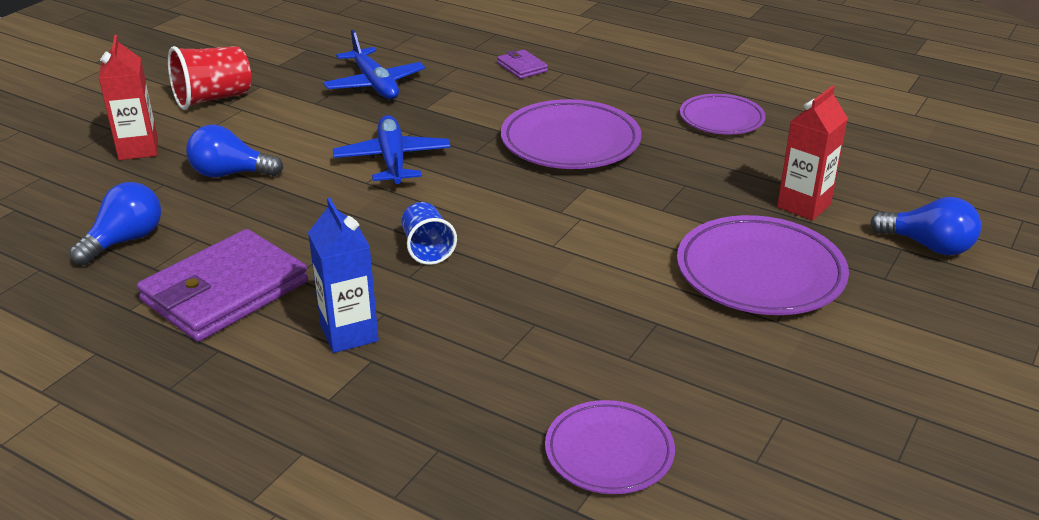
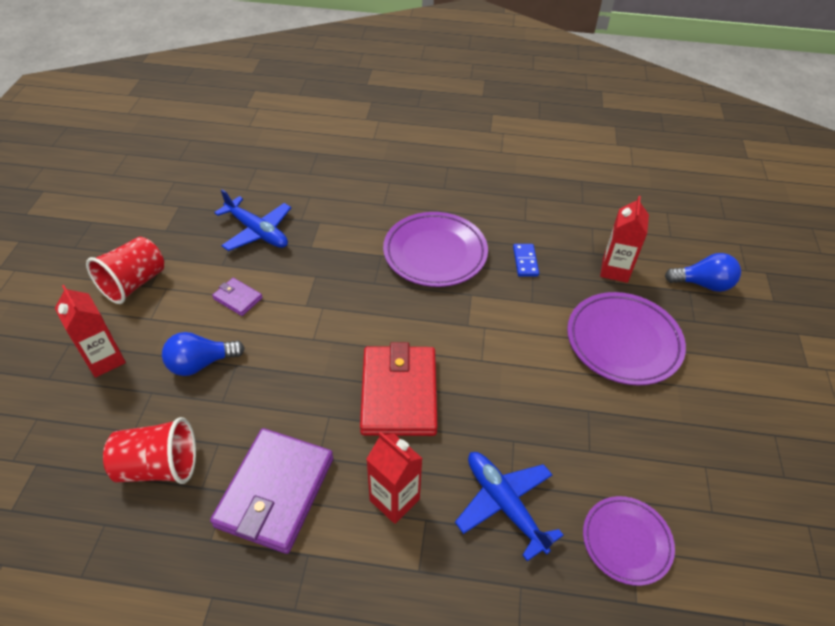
camera: 25 degrees left, 15 degrees up
(125, 241) = (159, 466): blue light bulb -> red cup
(349, 334) = (394, 500): blue carton -> red carton
(392, 160) = (319, 310): blue plane -> blue plane (504, 505)
(427, 249) = (399, 393): blue cup -> red wallet
(522, 67) = (357, 184): purple wallet -> purple wallet (238, 298)
(683, 172) = (525, 261): none -> blue domino
(721, 119) = (520, 202): purple plate -> none

